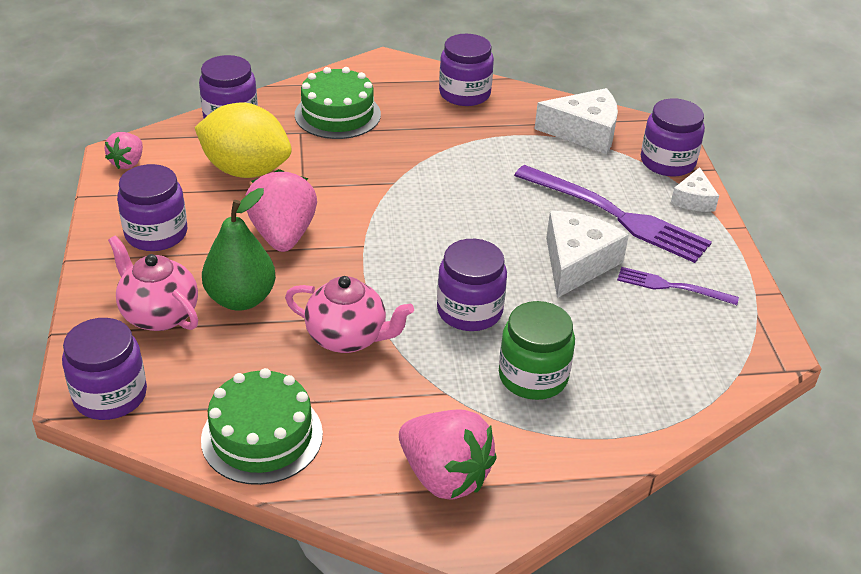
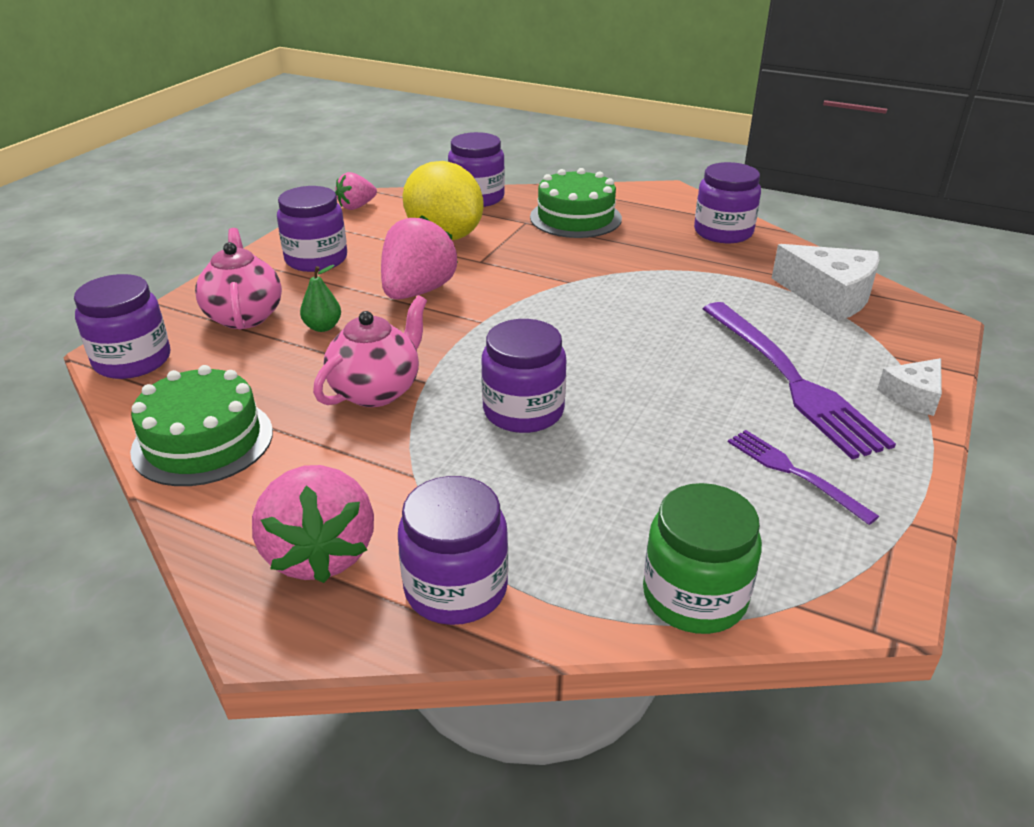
camera: 35 degrees right, 5 degrees down
(241, 299) = (323, 327): green pear -> green pear, size x0.52
(348, 338) = (377, 390): pink teapot -> pink teapot turned 105 degrees counterclockwise
(533, 376) = (524, 498): green jar -> green jar (694, 596)
(577, 263) = (694, 409): white cheese -> none
(667, 162) = (912, 350): purple jar -> purple jar (456, 588)

